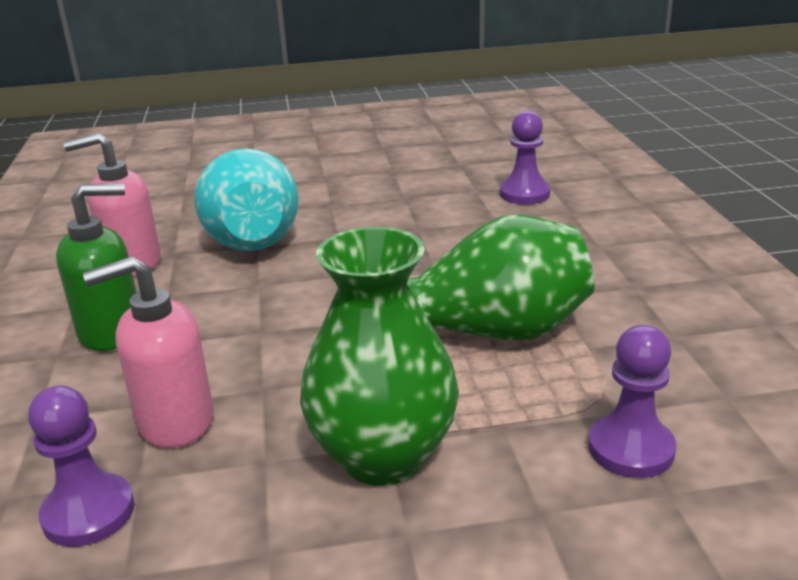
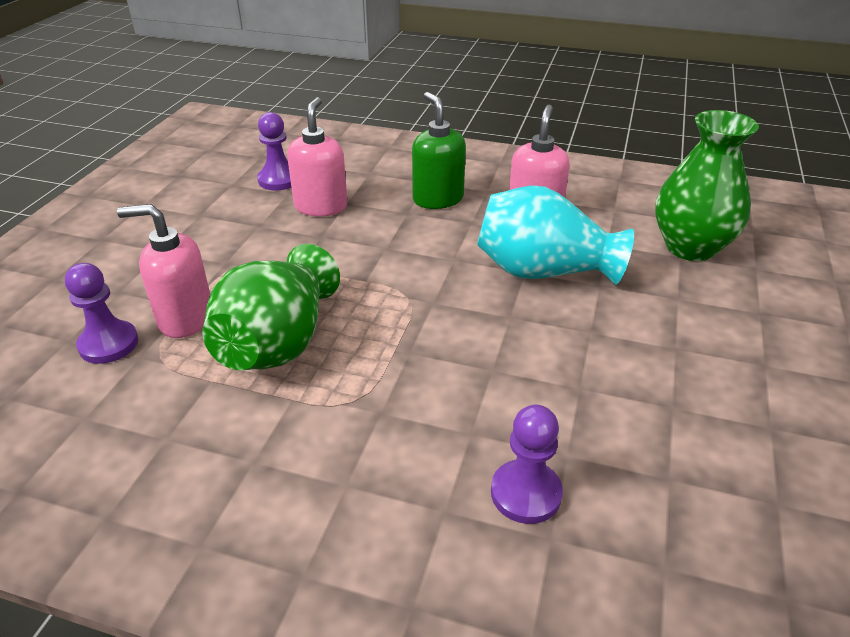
camera: 115 degrees right, 10 degrees up
(112, 332) = (437, 199): green soap dispenser -> green soap dispenser turned 150 degrees clockwise
(383, 456) = (216, 258): green vase -> green vase (690, 247)
(526, 413) = (185, 319): none -> pink soap dispenser

